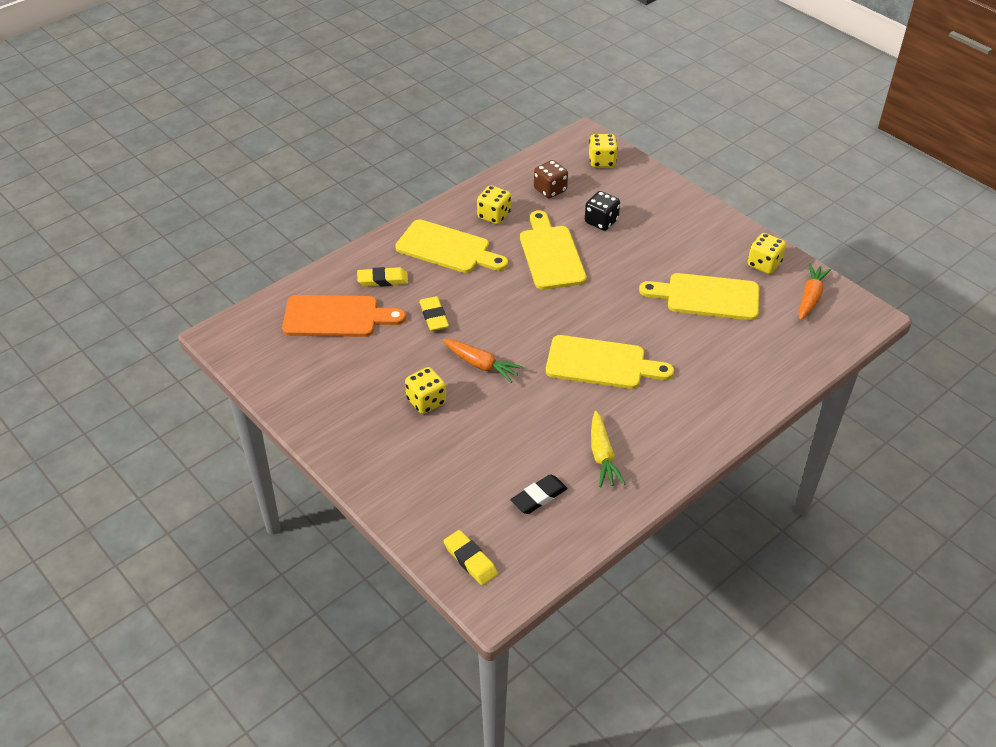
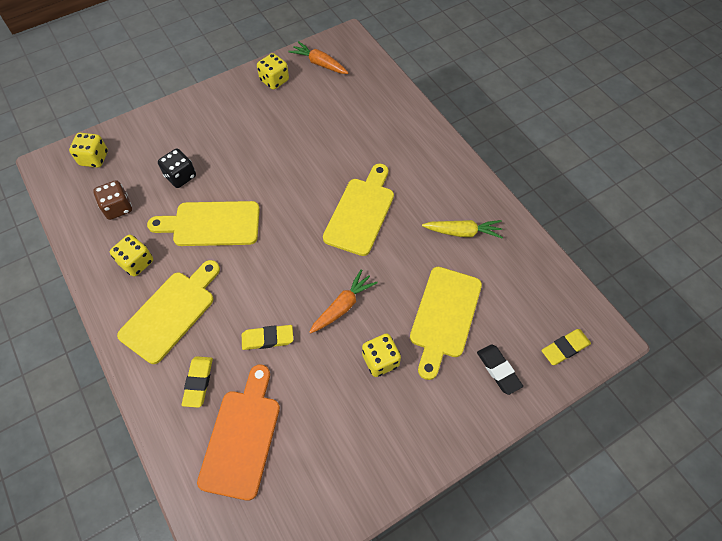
camera: 80 degrees left, 15 degrees up
(539, 497) = (502, 285): black eraser -> black eraser (498, 370)
(707, 297) = (301, 124): yellow cutting board -> yellow cutting board (444, 316)

